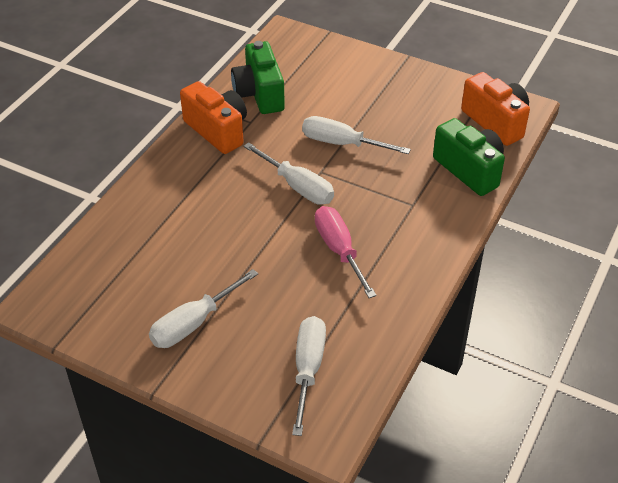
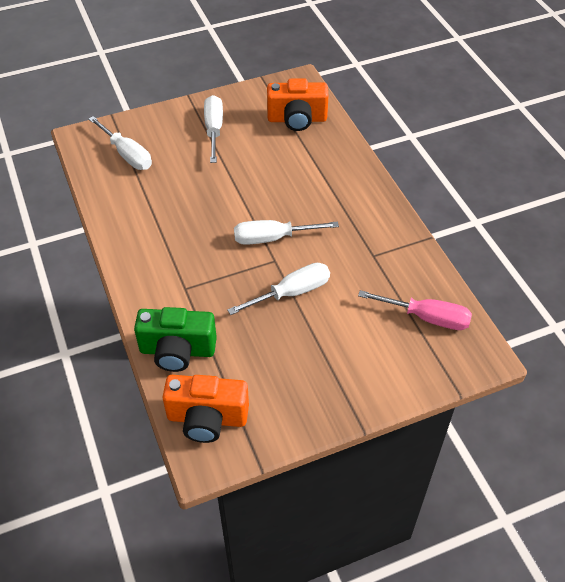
camera: 130 degrees right, 5 degrees up
(217, 130) = (380, 231): orange camera -> orange camera (297, 119)
(259, 94) = (404, 281): green camera -> none
(339, 250) = (191, 221): pink screwdriver -> pink screwdriver (426, 317)

